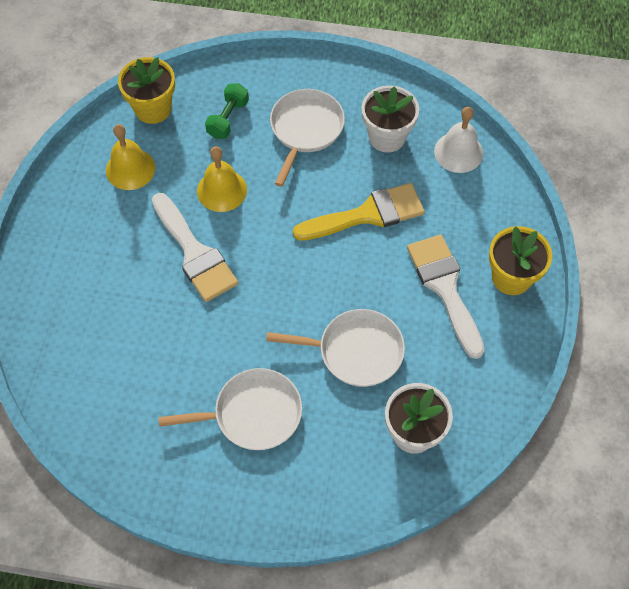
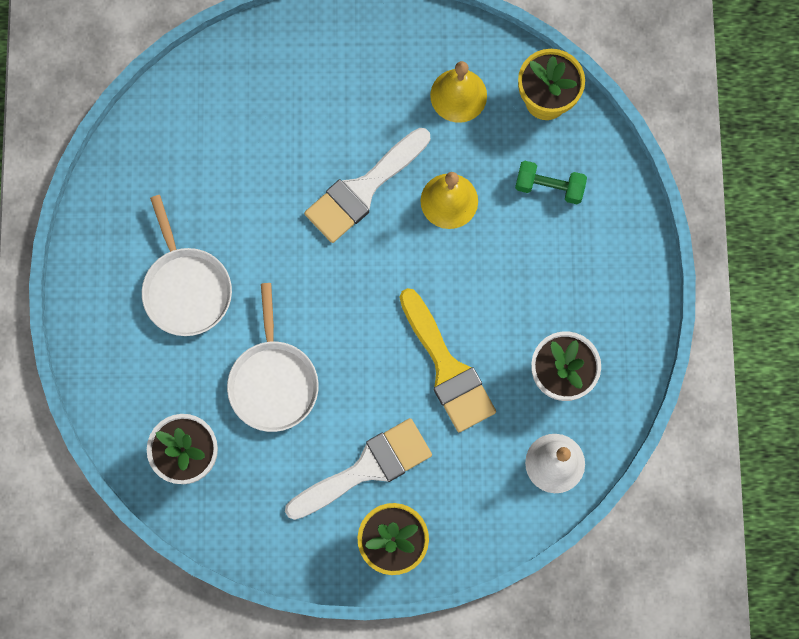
camera: 80 degrees right, 15 degrees up
(305, 129) = (551, 278): white pan -> none

